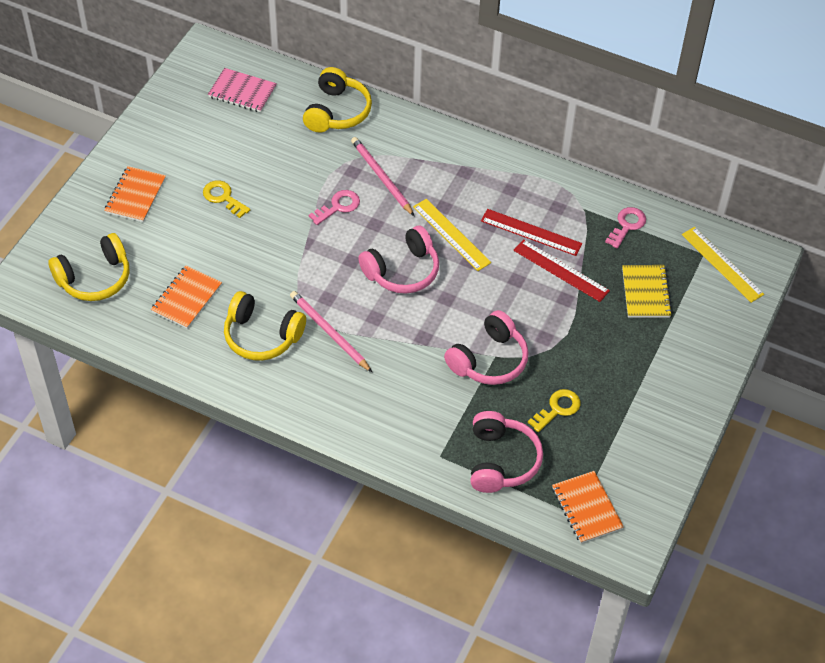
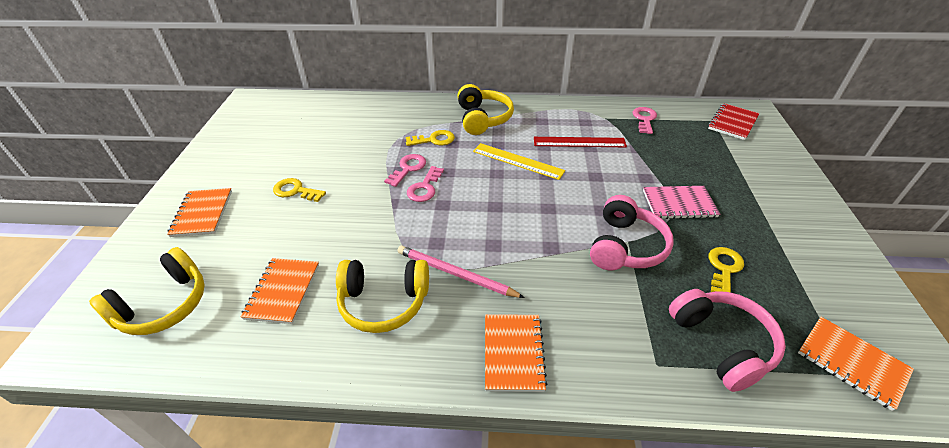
camera: 20 degrees left, 10 degrees down
(242, 92) = (288, 117): pink notebook -> pink notebook (679, 204)
(337, 111) = (374, 110): yellow headphones -> yellow headphones (483, 119)
(340, 409) = (513, 353): none -> orange notebook
(344, 235) = (425, 188): none -> pink key
(381, 177) = (434, 140): pink pencil -> yellow key
(402, 271) = (494, 199): pink headphones -> none
(561, 270) = (624, 160): red ruler -> none
(646, 293) = (701, 155): yellow notebook -> none
(722, 264) = (732, 123): yellow ruler -> red notebook

